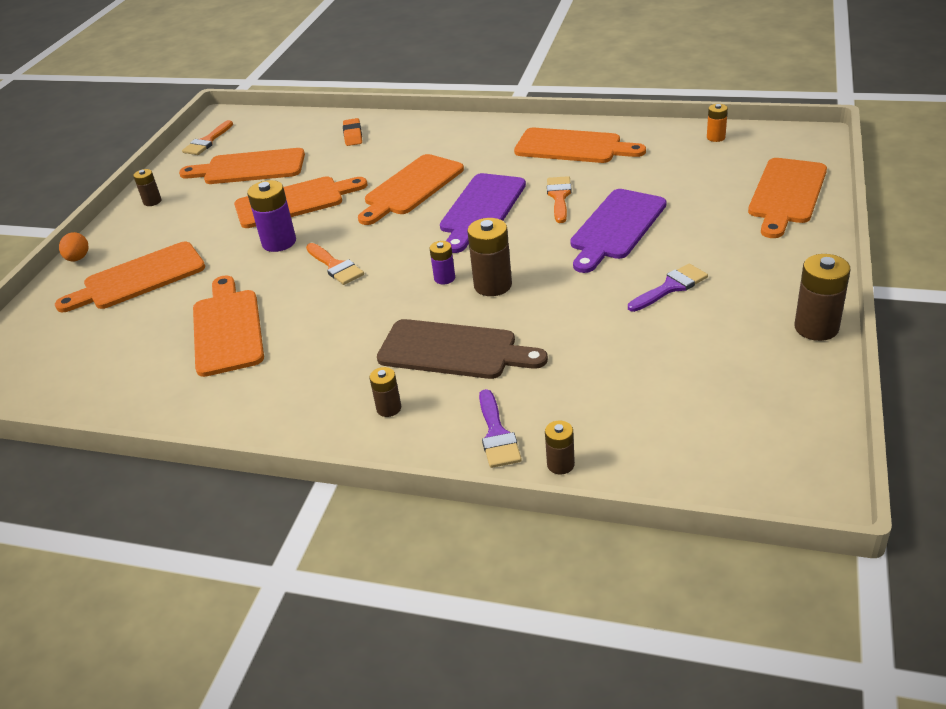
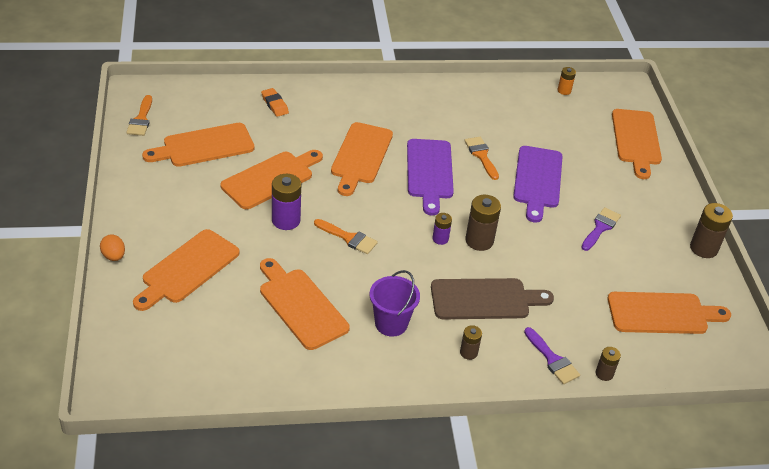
camera: 30 degrees left, 5 degrees up
(152, 201) = (138, 190): brown battery -> none
(316, 362) = (391, 323): none -> purple bucket
(573, 147) = (464, 106): orange cutting board -> orange cutting board (662, 313)

